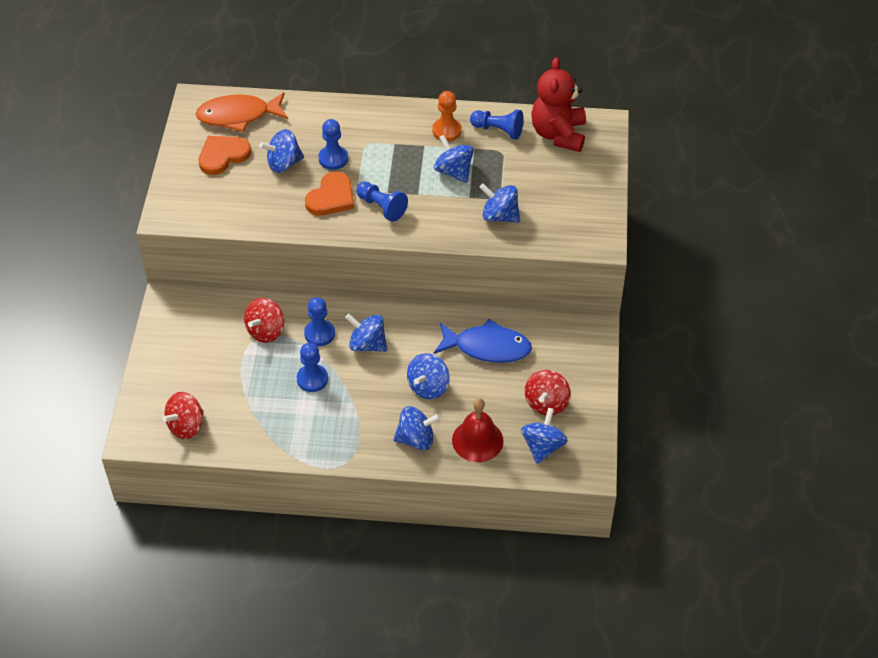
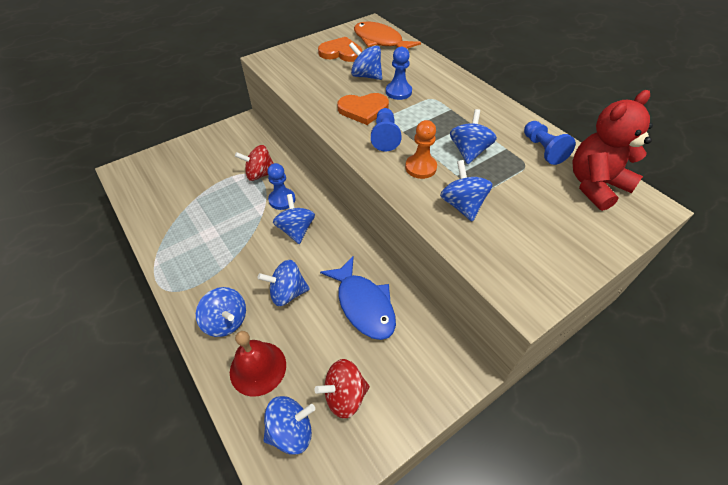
camera: 50 degrees right, 0 degrees up
(186, 426) = (147, 187): red spinning top -> none
(312, 379) = (237, 221): blue pawn -> none
(446, 130) = (500, 125): orange pawn -> orange pawn (420, 167)

